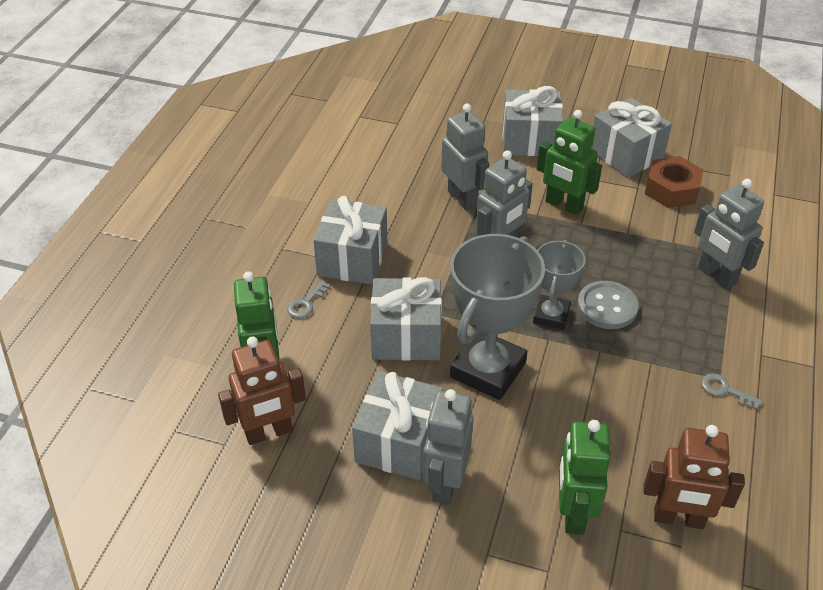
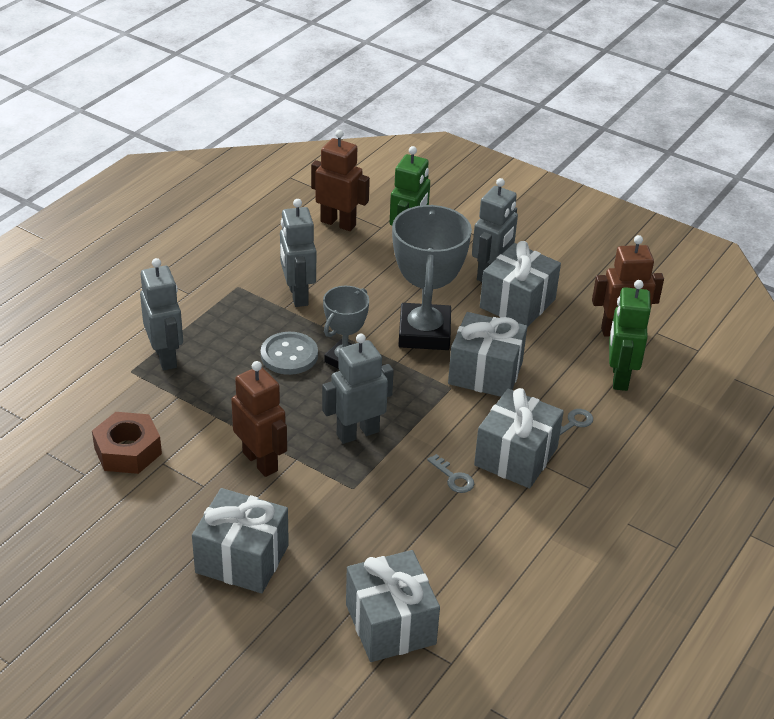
camera: 165 degrees left, 5 degrees down
(463, 198) = (368, 497): grey robot -> grey robot (297, 295)
(487, 370) = (424, 333): grey trophy -> grey trophy turned 45 degrees counterclockwise
(563, 205) = (260, 461): green robot -> brown robot
(626, 154) = (140, 508): grey gift -> grey gift (390, 624)
(724, 390) = (241, 278): grey key -> grey key (453, 478)

